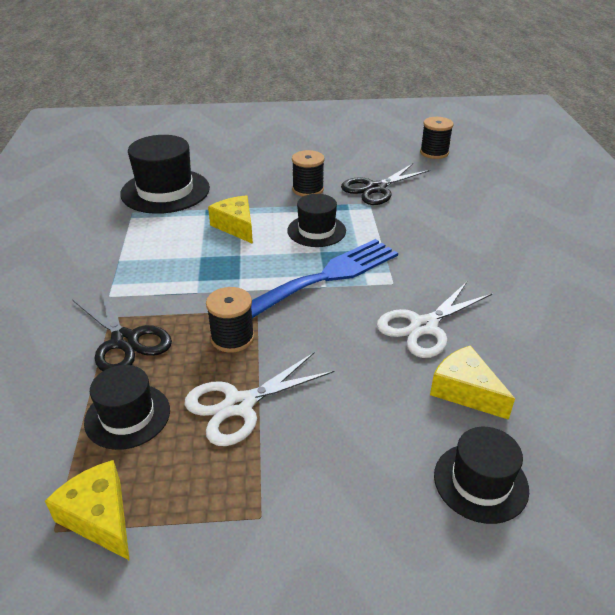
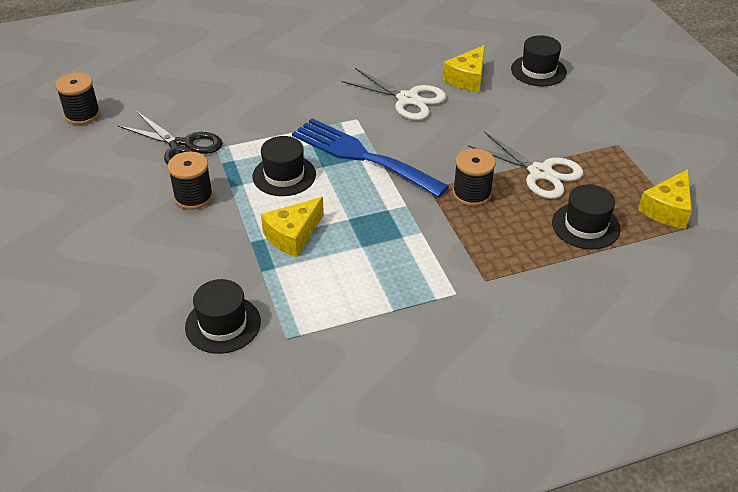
camera: 105 degrees left, 5 degrees up
(125, 341) = (510, 257): black scissors -> none
(165, 191) = (223, 324): black hat -> black hat, size x0.61

